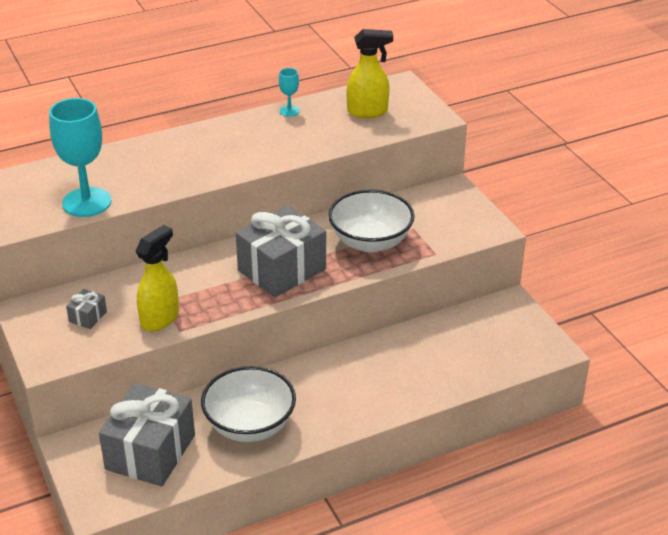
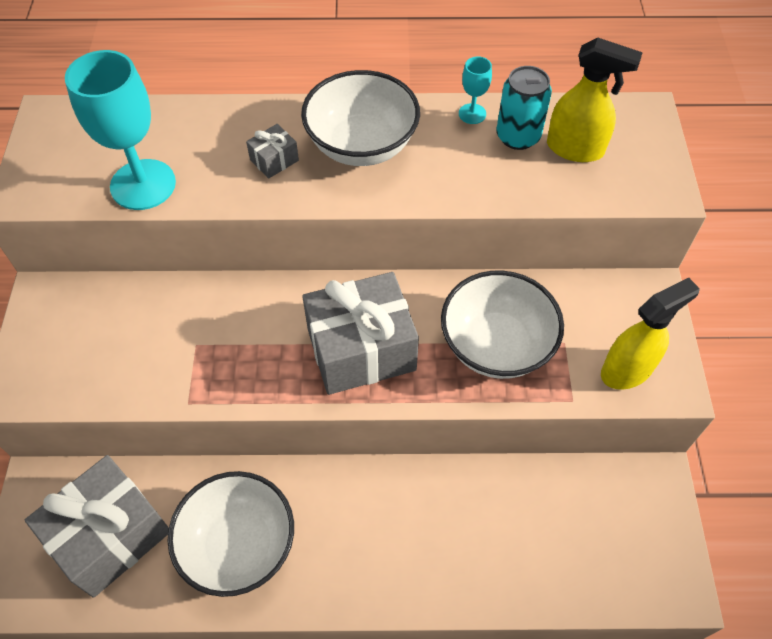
camera: 25 degrees right, 20 degrees up
(88, 317) = (101, 335): grey gift -> grey gift (274, 160)
(160, 319) = (177, 373): yellow spray bottle -> yellow spray bottle (627, 370)
(226, 144) = (362, 145): none -> white bowl
(327, 115) = (518, 136): none -> turquoise can

